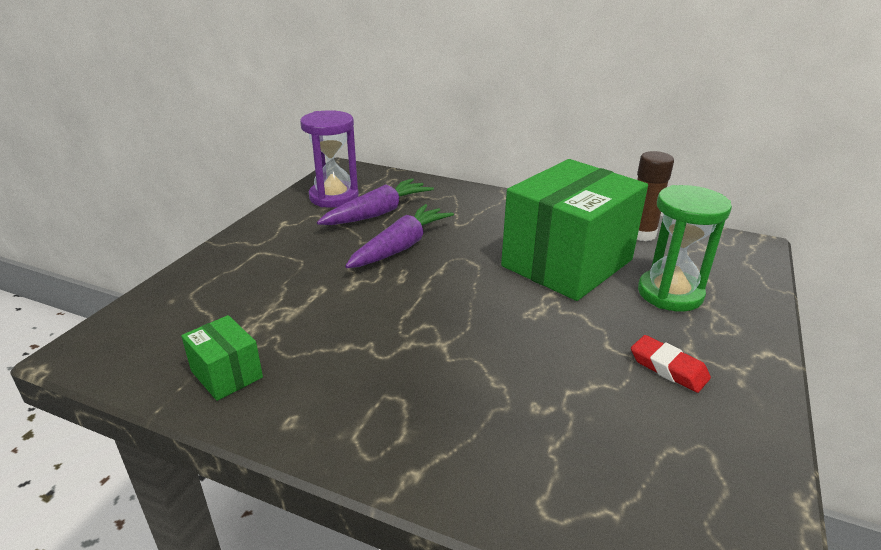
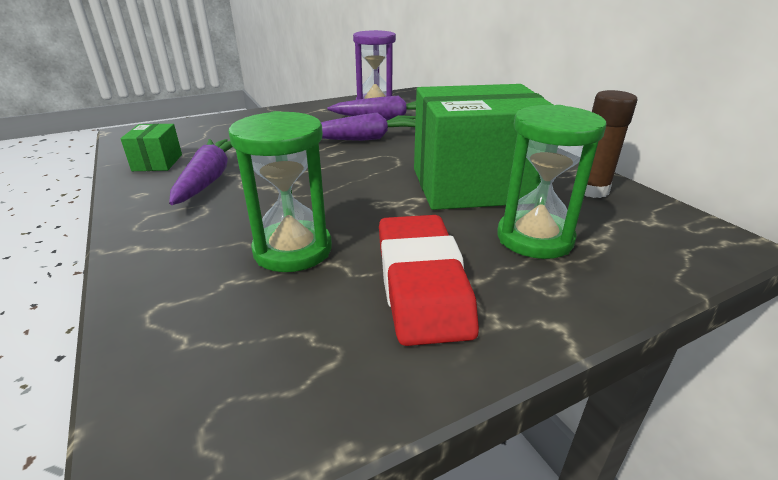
camera: 40 degrees right, 0 degrees up
(333, 364) = (209, 179): none -> purple carrot
(546, 393) = (293, 250): none -> green hourglass
(668, 368) = (421, 284): red eraser -> red eraser, size x1.93

